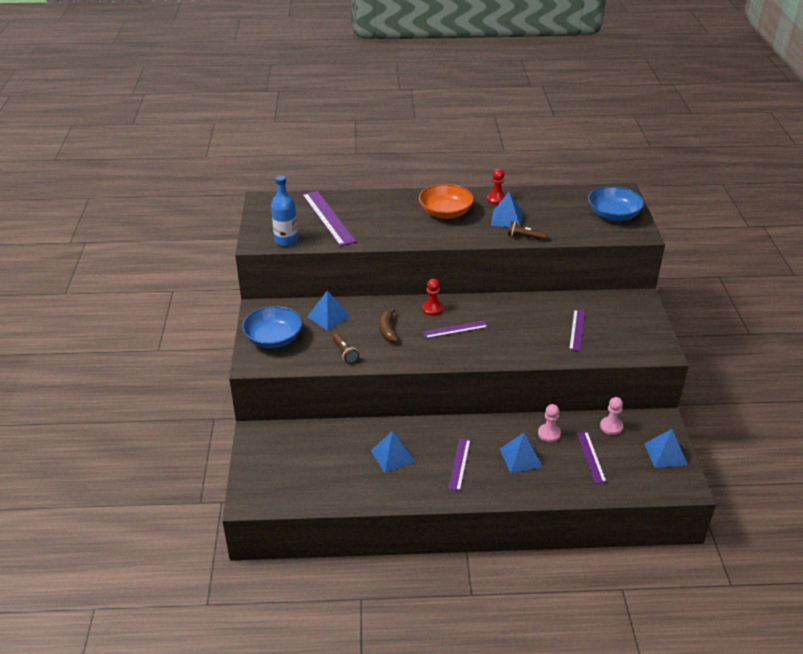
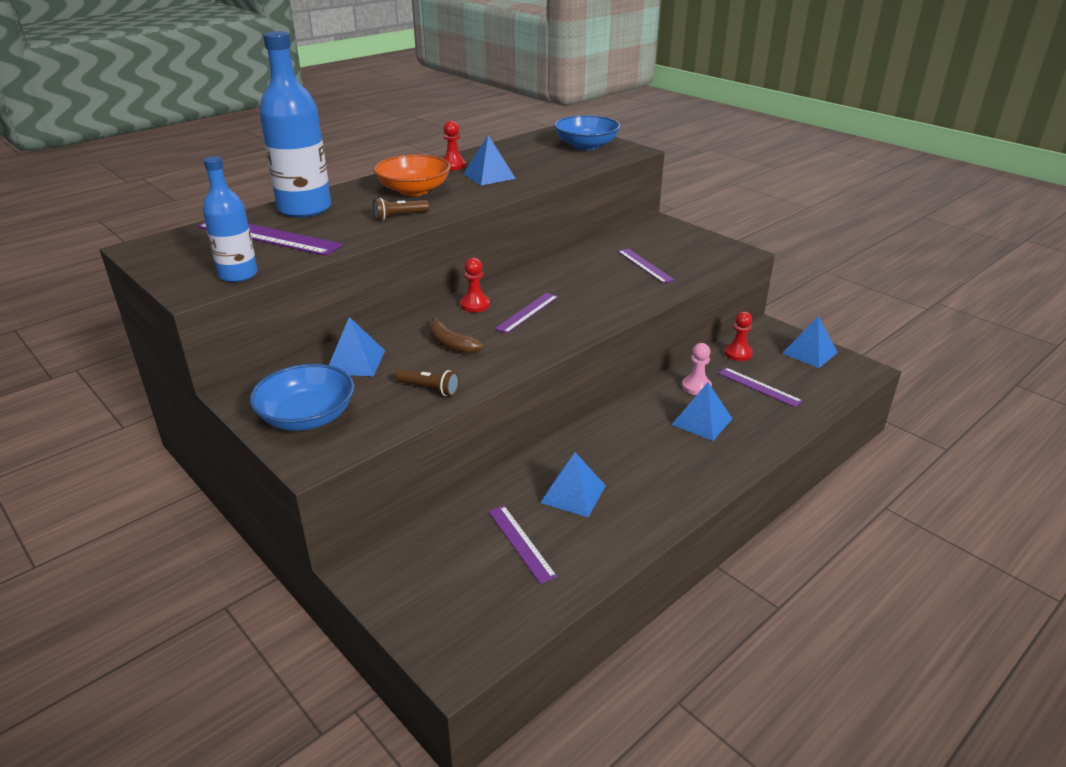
camera: 40 degrees left, 5 degrees down
(368, 203) = (304, 208): none -> blue bottle
(459, 464) = (654, 461): purple ruler -> purple ruler (521, 543)
(525, 237) = (532, 183): brown flashlight -> brown flashlight (399, 216)
(611, 426) = (738, 353): pink pawn -> red pawn

